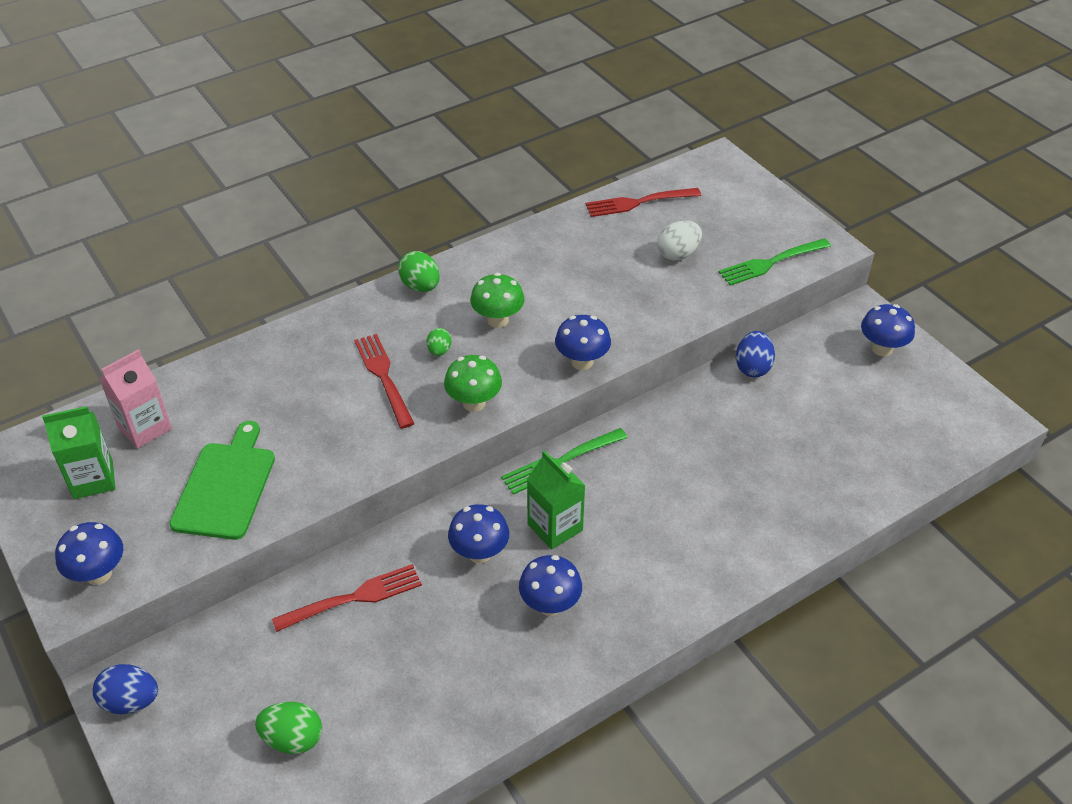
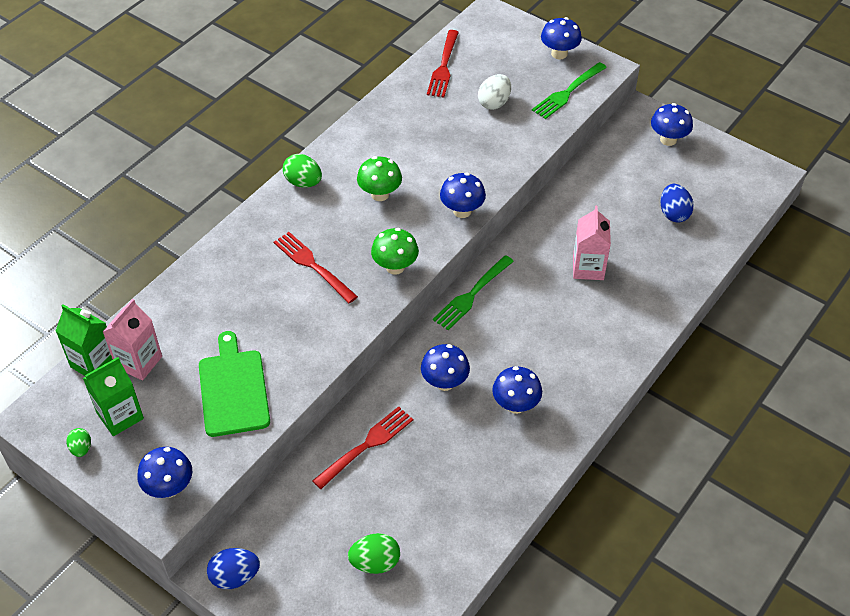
camera: 20 degrees left, 5 degrees up
(439, 351) = (346, 232): green egg -> green egg (81, 448)
(555, 527) = (491, 346): green carton -> green carton (94, 363)
(639, 202) = (443, 66): red fork -> red fork turned 45 degrees counterclockwise
(714, 469) = (588, 268): none -> pink carton
(752, 367) = (581, 180): blue egg -> blue egg (673, 213)
(781, 219) = (559, 54): none -> blue mushroom

